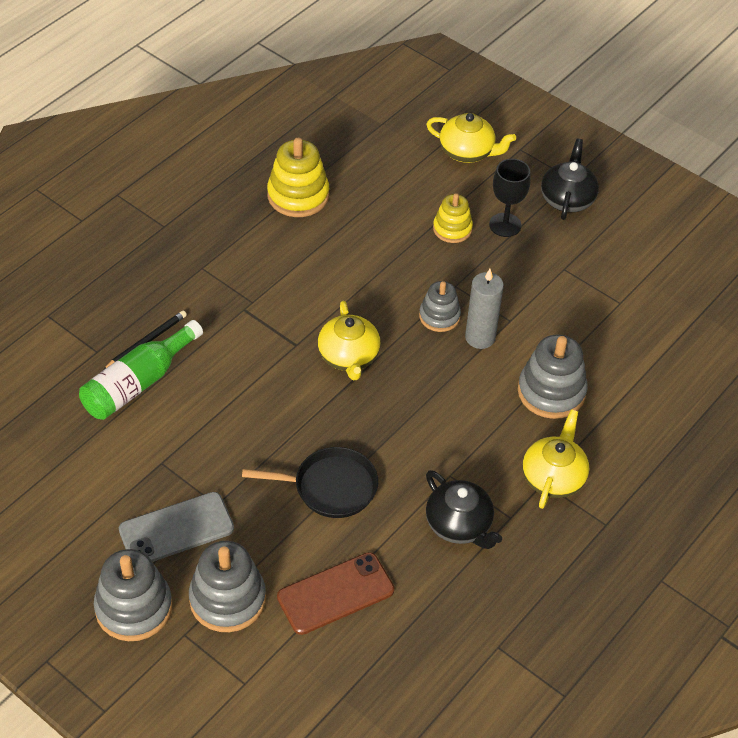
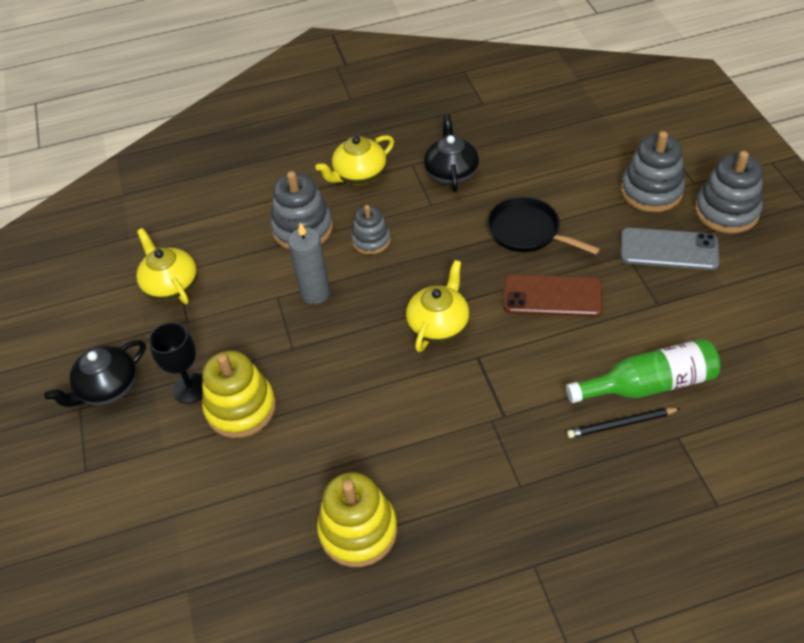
camera: 140 degrees left, 0 degrees up
(335, 593) = (570, 167): brown phone -> brown phone (552, 296)
(439, 316) = (331, 326): grey stacking toy -> grey stacking toy (371, 240)
(452, 229) = (241, 408): yellow stacking toy -> yellow stacking toy, size x1.59
(467, 152) = (138, 495): yellow teapot -> yellow teapot (171, 285)

